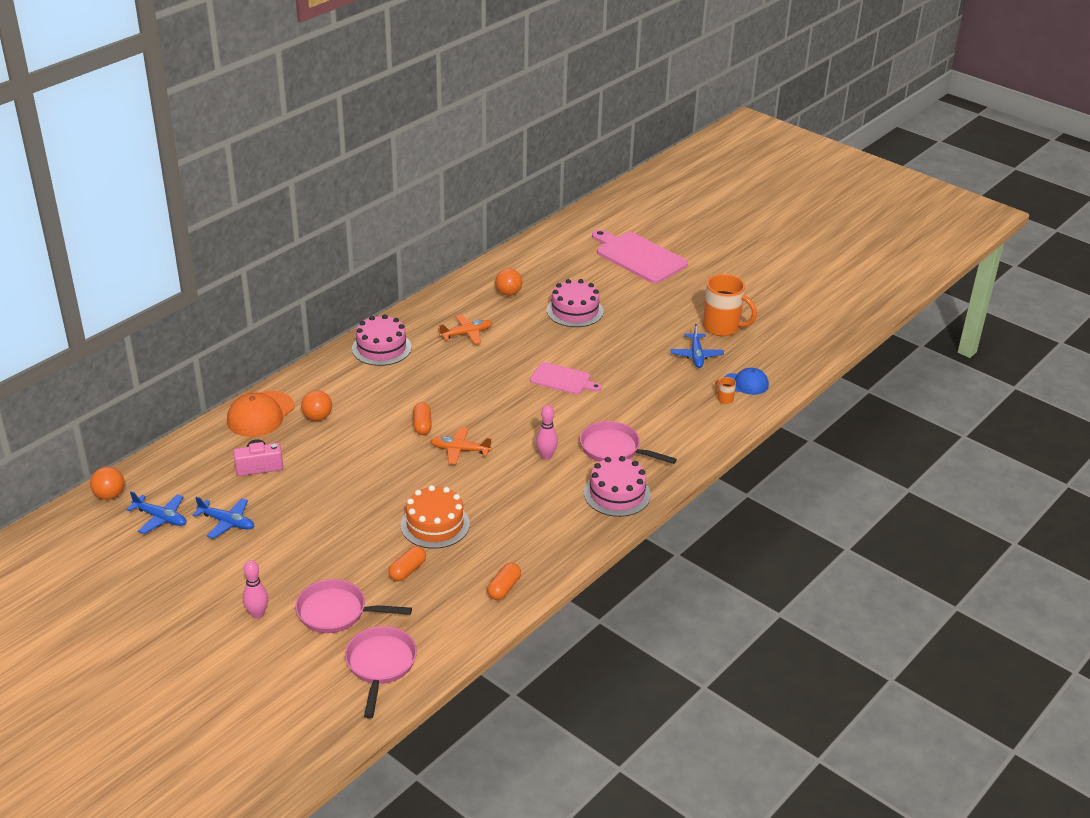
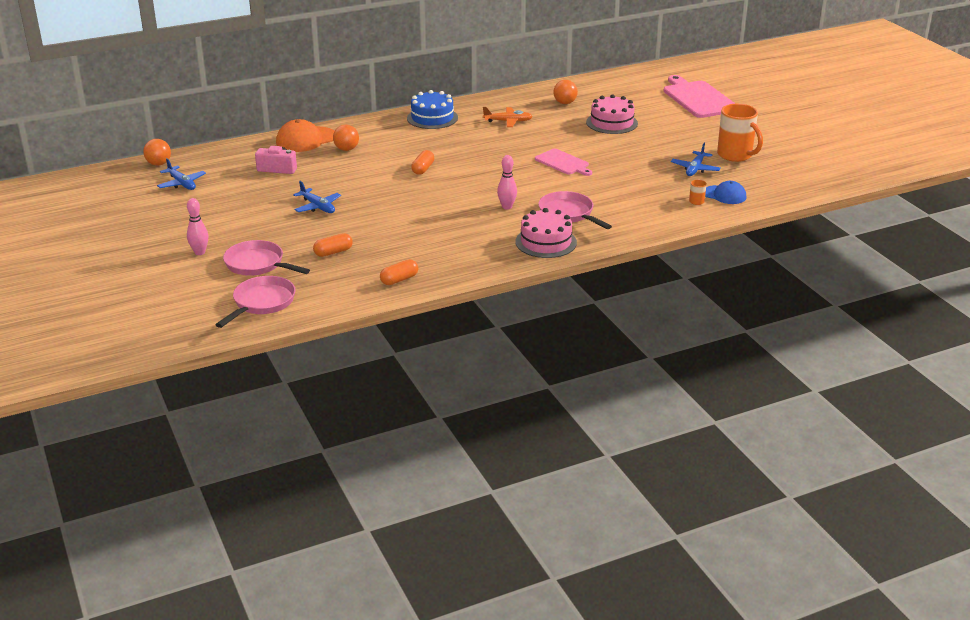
camera: 25 degrees right, 5 degrees down
(227, 522) = (226, 196): blue plane -> blue plane (318, 207)
(381, 348) = (432, 118): pink cake -> blue cake
(435, 524) = (379, 229): orange cake -> none
(459, 450) = (439, 189): orange plane -> none

